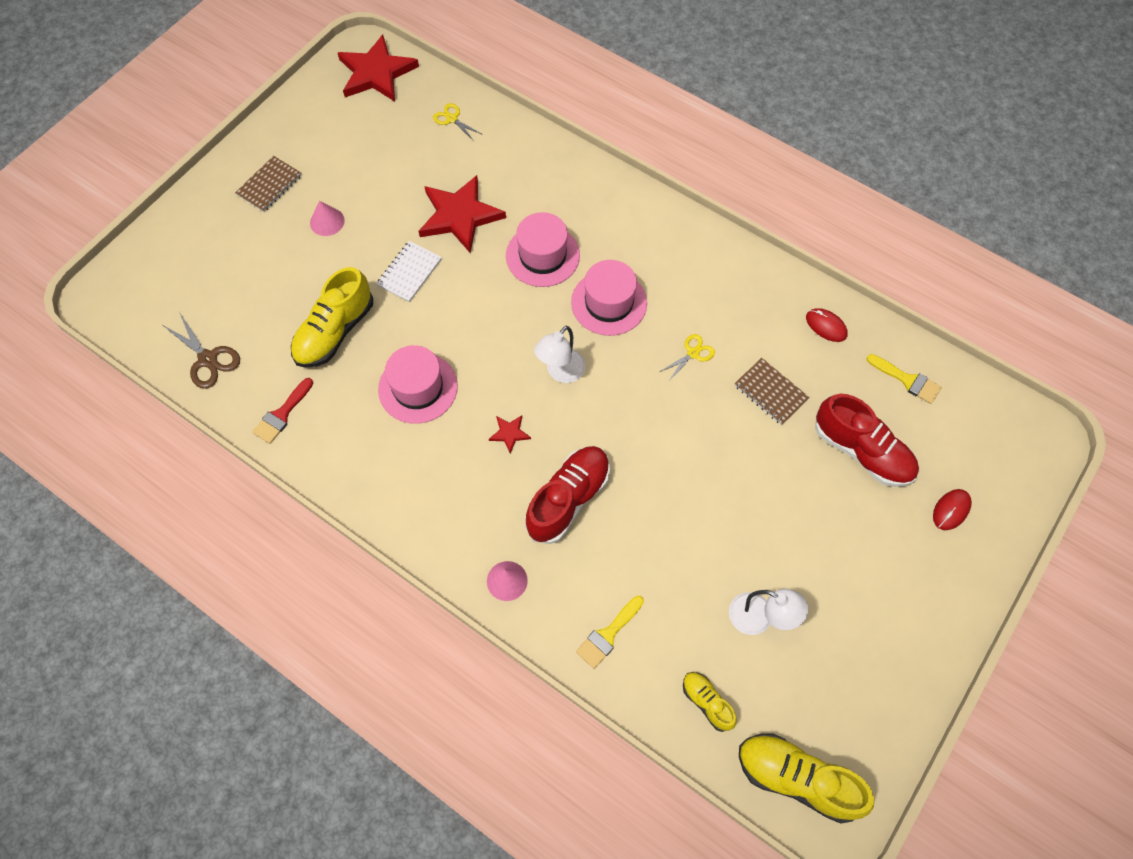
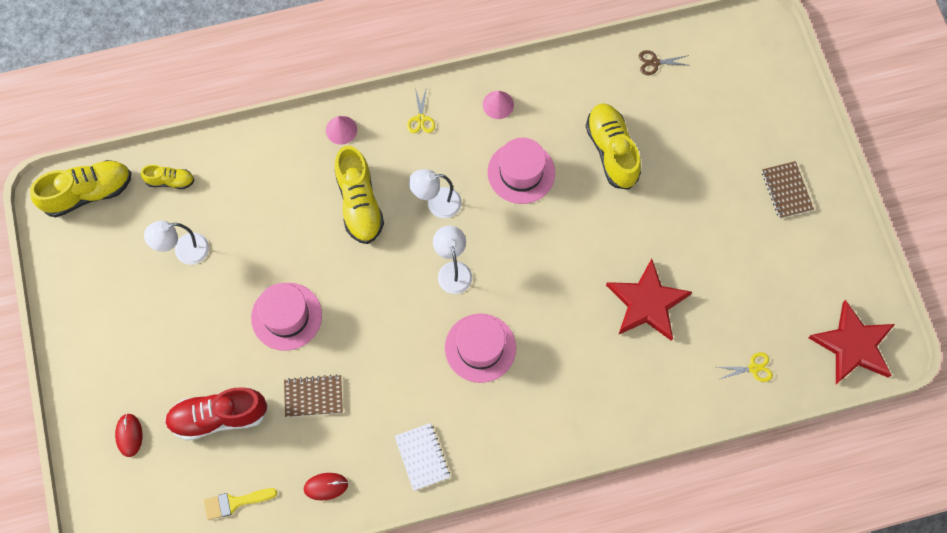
camera: 130 degrees right, 5 degrees up
(208, 359) = (654, 63): brown scissors -> brown scissors, size x0.64
(282, 414) = (572, 80): red brush -> none
(327, 221) = (717, 208): pink cone -> pink cone (498, 104)
(409, 273) = (622, 232): white notebook -> white notebook (422, 457)
(509, 433) = (436, 203): red star -> white lamp
(542, 255) = (561, 334): pink hat -> pink hat (286, 316)
(568, 499) = (359, 204): red shoe -> yellow shoe
(608, 634) = (257, 160): yellow brush -> none
(693, 353) = (389, 371): yellow scissors -> yellow scissors (421, 119)

